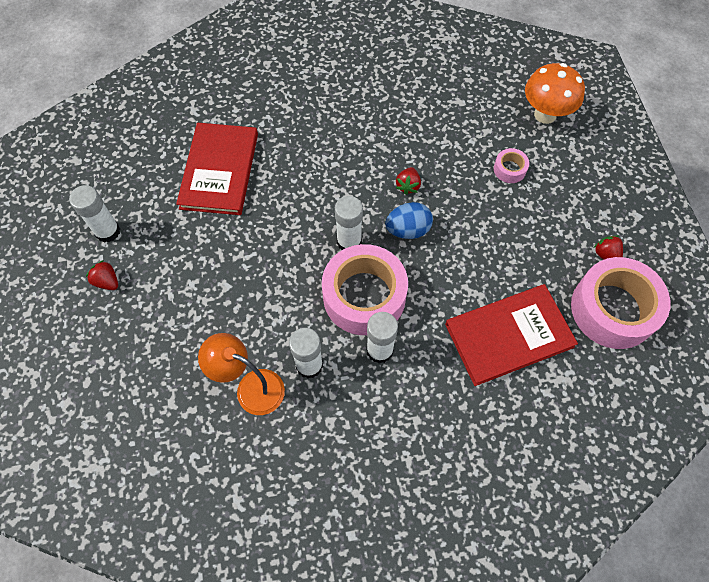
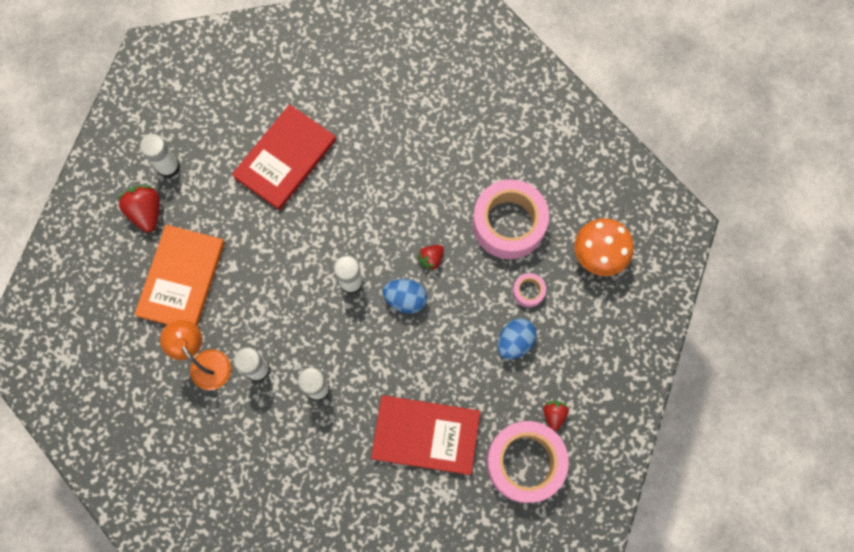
camera: 30 degrees right, 10 degrees up
(107, 281) = (146, 212): red strawberry -> red strawberry, size x1.67
(179, 323) = (182, 279): none -> orange book
(364, 296) = (334, 337): pink tape -> pink tape (508, 224)
(528, 214) = (515, 342): none -> blue egg

